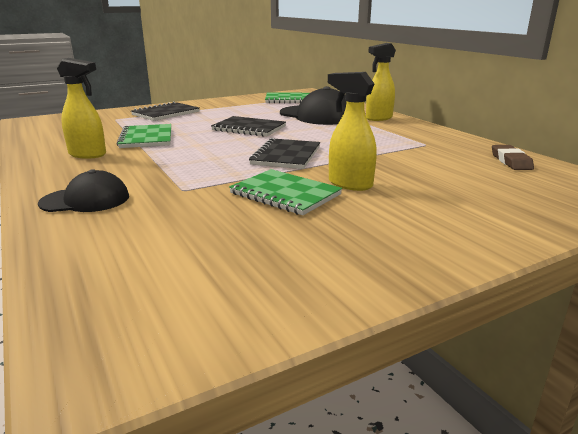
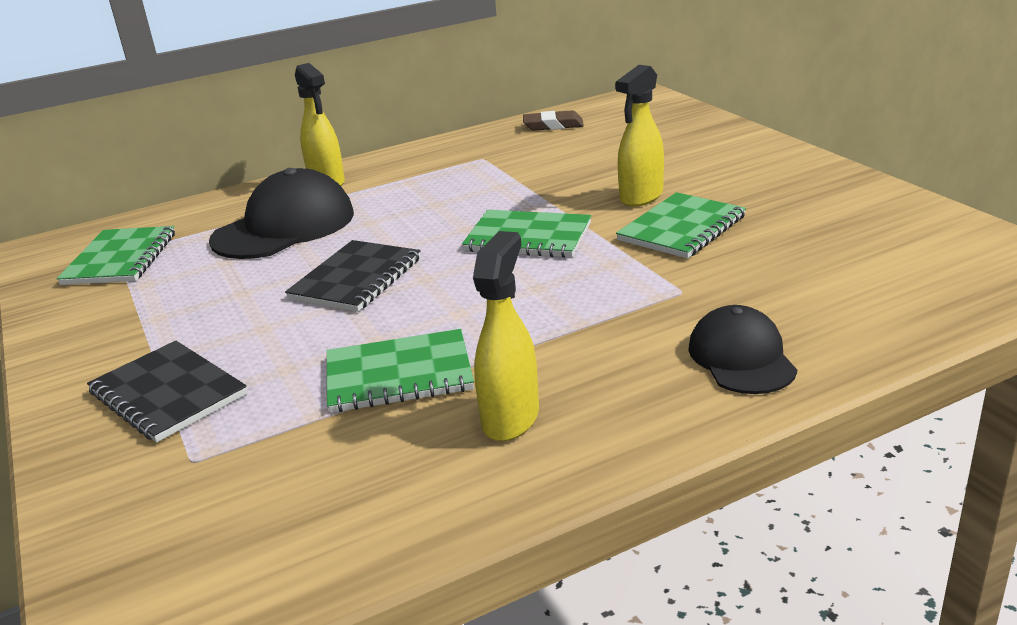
camera: 85 degrees left, 5 degrees up
(286, 156) = (528, 237): black notebook -> green notebook

